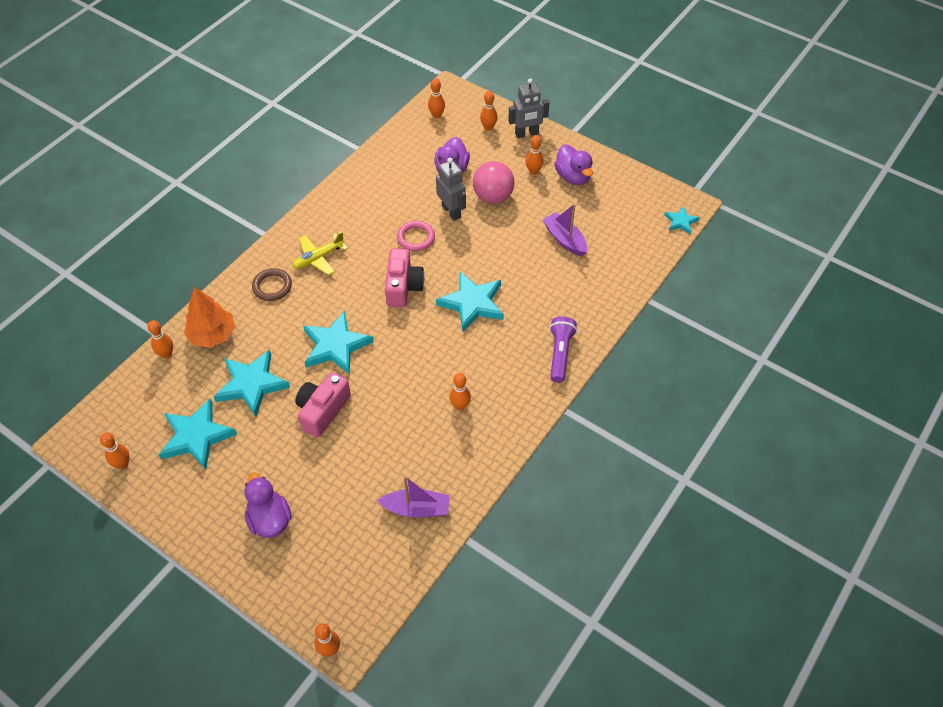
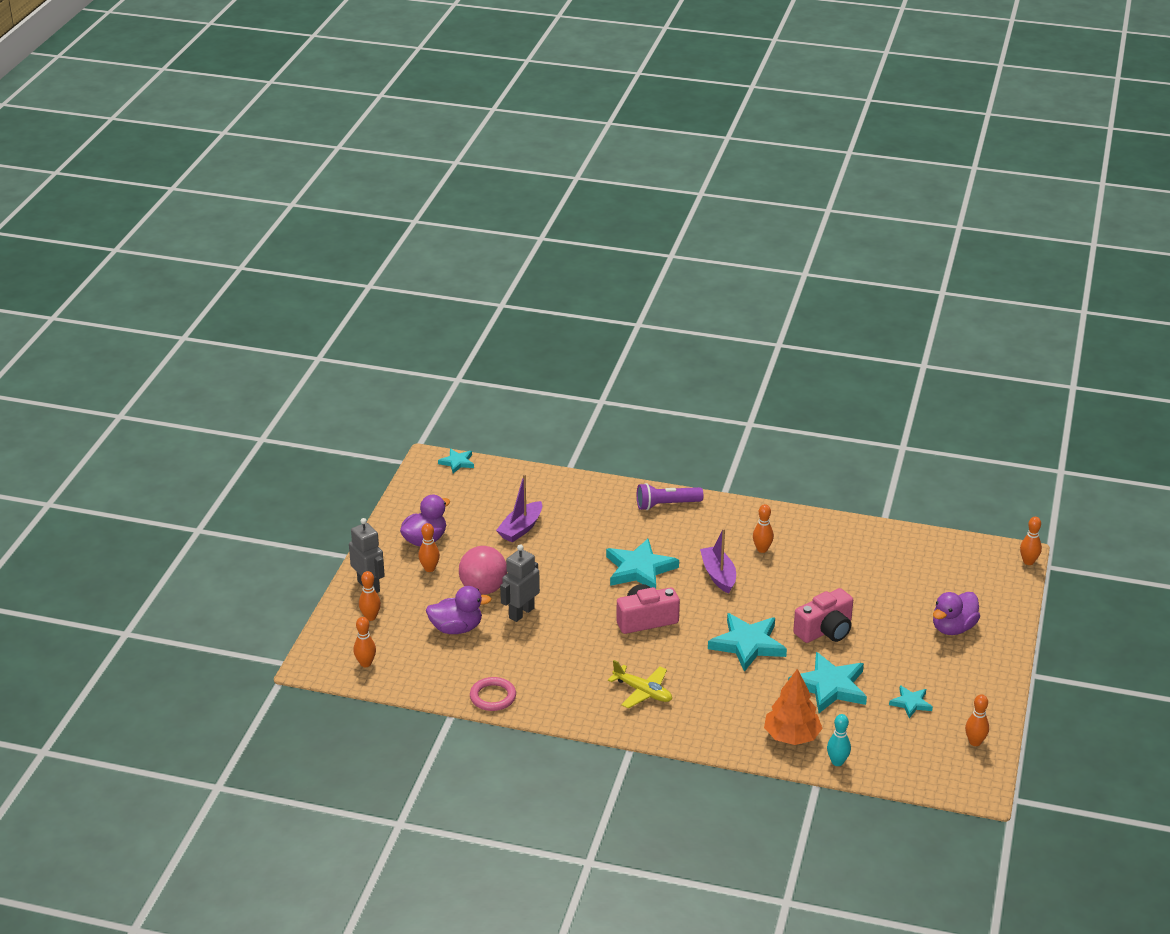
camera: 110 degrees left, 20 degrees down
(166, 354) = (837, 762): orange bowling pin -> turquoise bowling pin
(196, 436) = (911, 703): turquoise star -> turquoise star, size x0.53
(272, 286) = (702, 714): brown ring -> none
(322, 410) = (825, 630): pink camera -> pink camera turned 45 degrees counterclockwise
(416, 238) = (573, 629): pink ring -> pink ring (493, 697)
(416, 509) = (879, 549): purple boat -> purple boat (718, 575)

